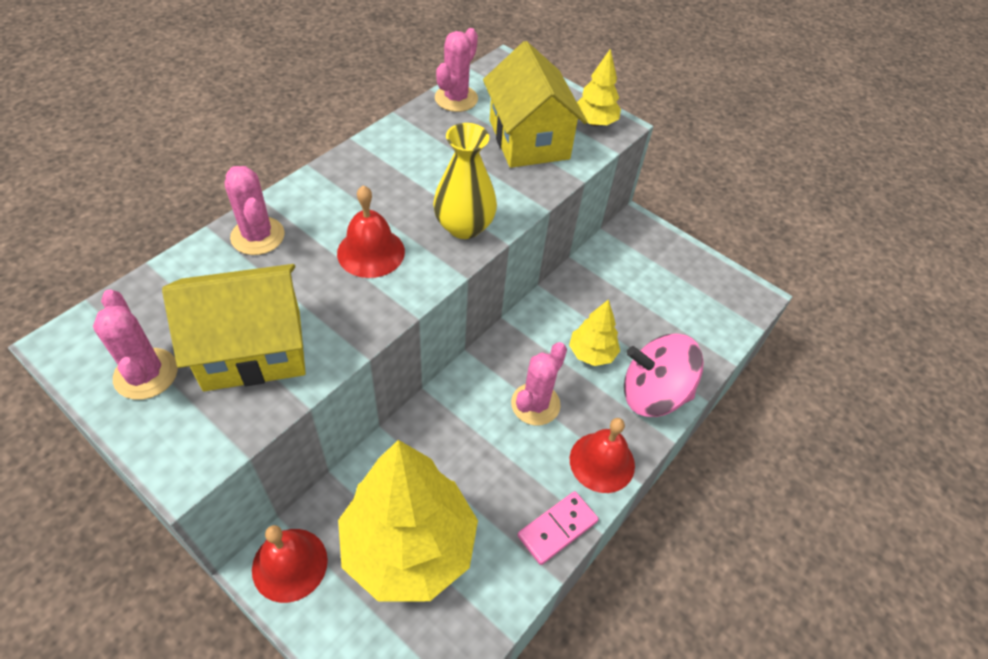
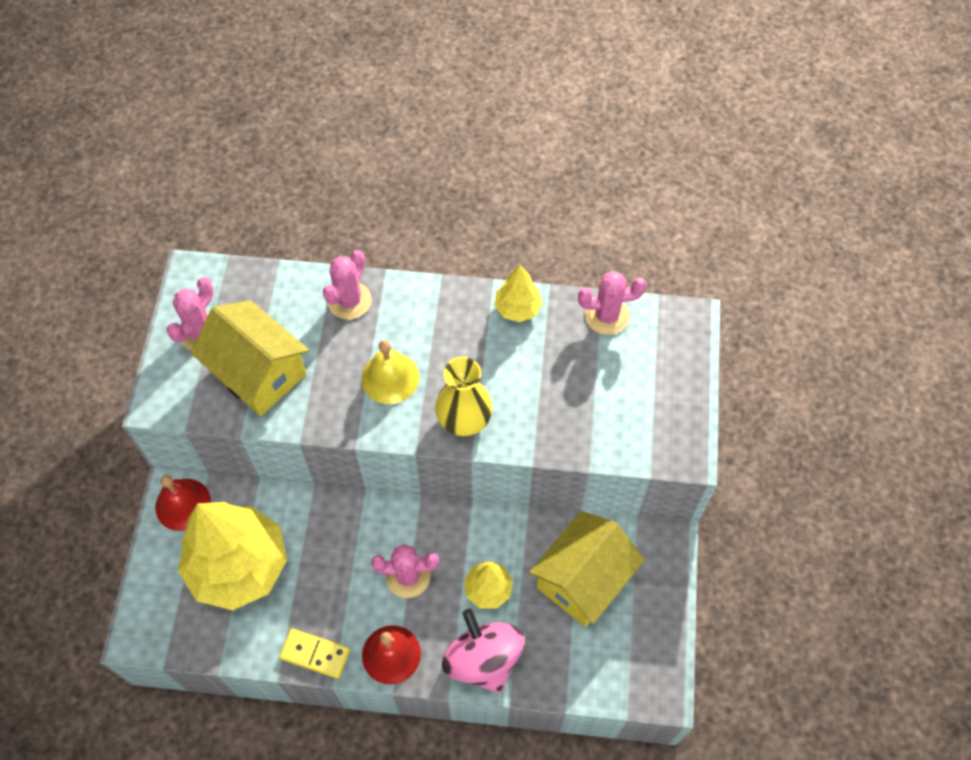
camera: 60 degrees right, 10 degrees up
(371, 252) = (390, 377): red bell -> yellow bell
(529, 139) = (604, 400): yellow house -> yellow house (583, 579)
(557, 528) = (315, 654): pink domino -> yellow domino
(594, 122) = (674, 436): yellow tree -> yellow tree (517, 308)

